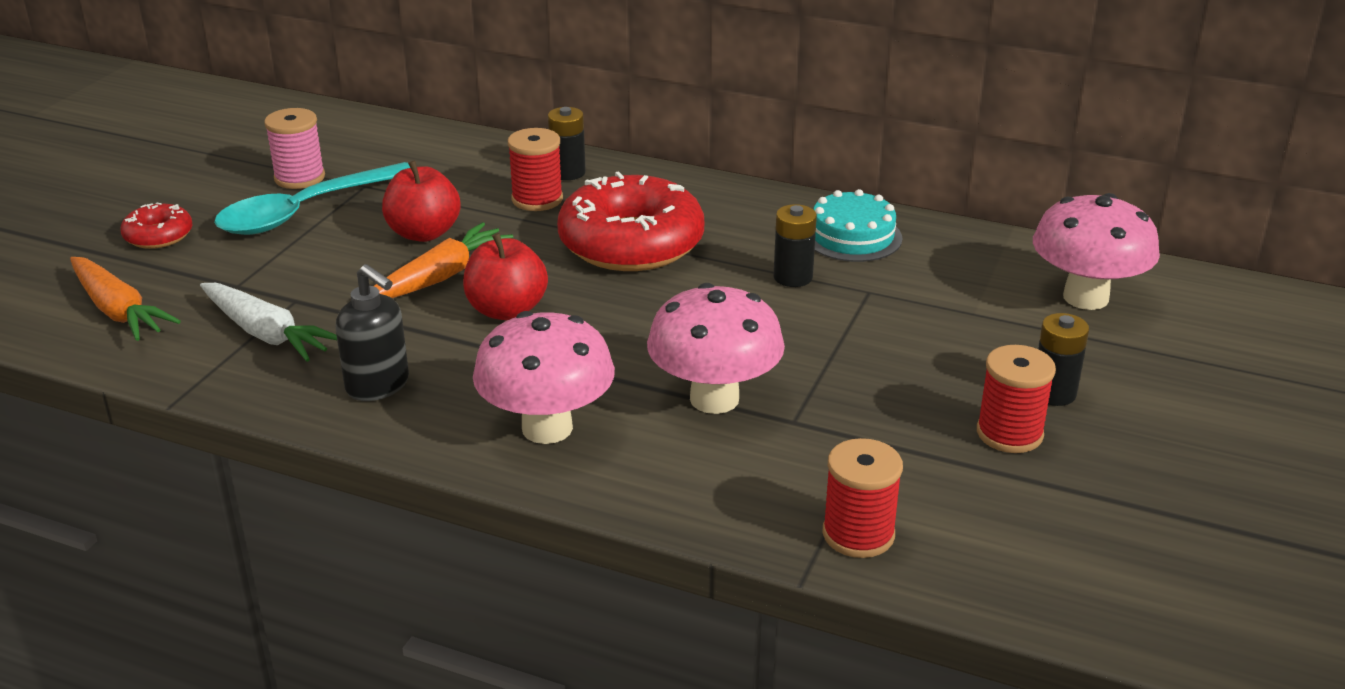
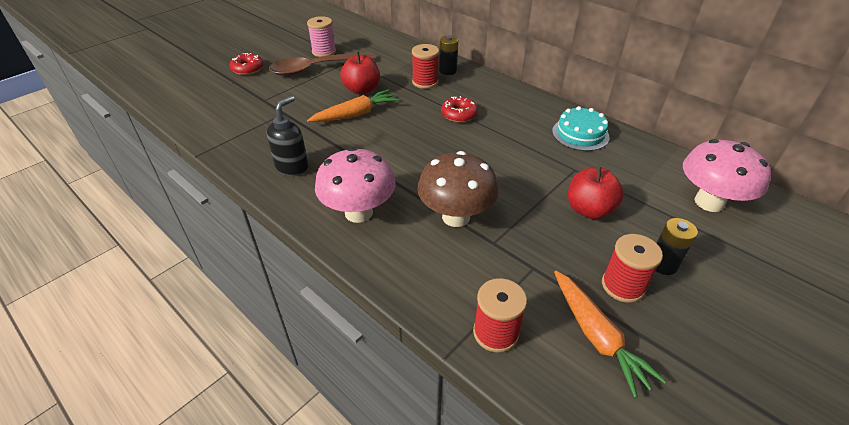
camera: 20 degrees right, 10 degrees up
(118, 311) = (207, 102): orange carrot -> orange carrot (596, 336)
(266, 334) = (260, 127): white carrot -> none
(306, 211) = (316, 68): turquoise spoon -> brown spoon
(378, 385) = (292, 167): black soap dispenser -> black soap dispenser turned 120 degrees counterclockwise
(506, 310) = (377, 139): red apple -> red apple (589, 210)
(631, 243) = (459, 114): red donut -> red donut, size x0.47
(714, 399) = (456, 217): pink mushroom -> brown mushroom
(793, 277) = (535, 151): black battery -> none

